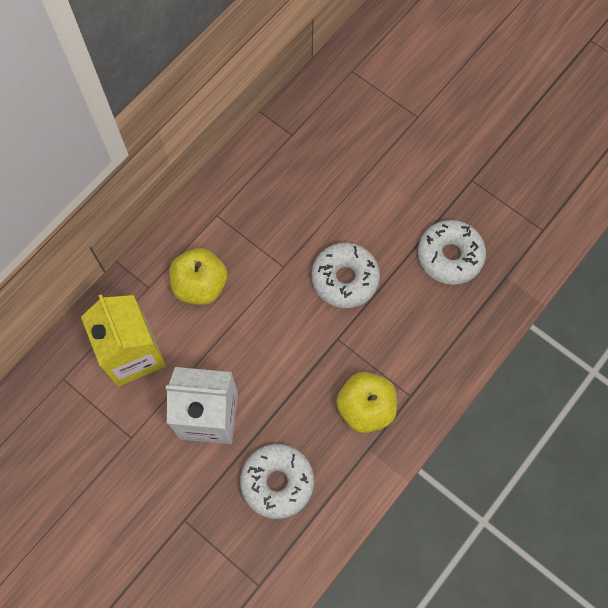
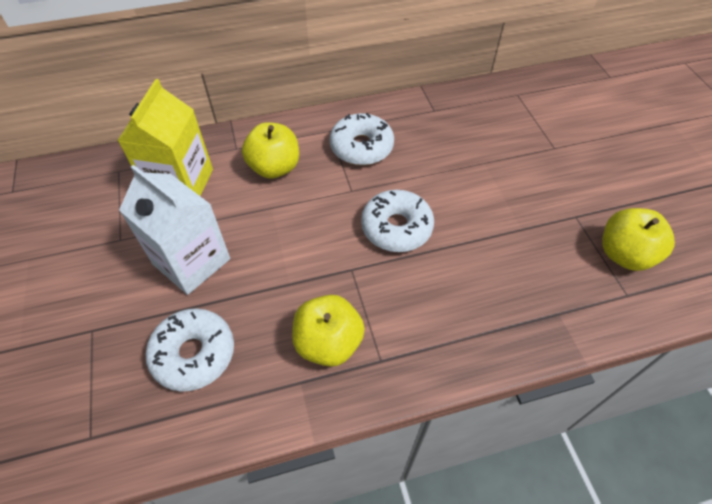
camera: 35 degrees right, 15 degrees down
(450, 256) = (511, 264): white donut -> white donut (361, 147)
(523, 194) = (624, 254): none -> yellow apple

